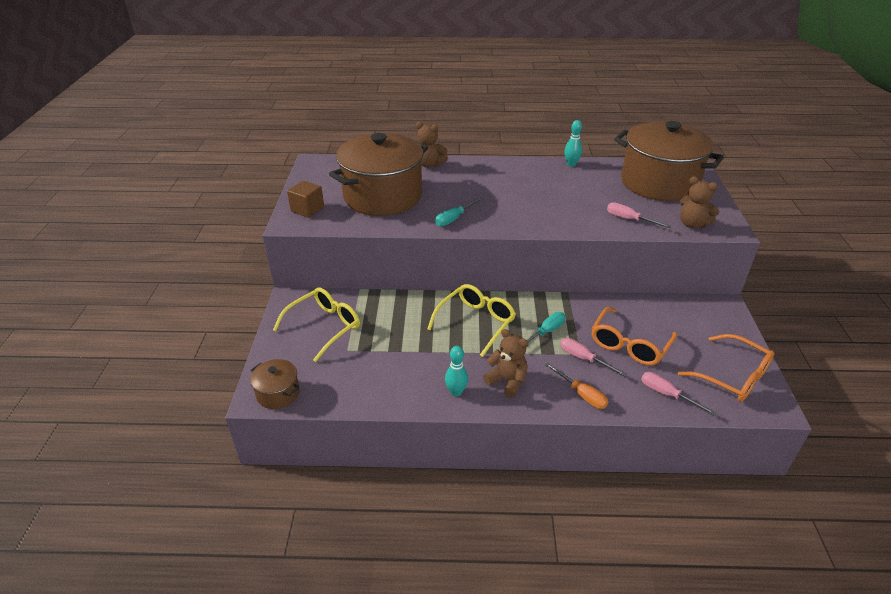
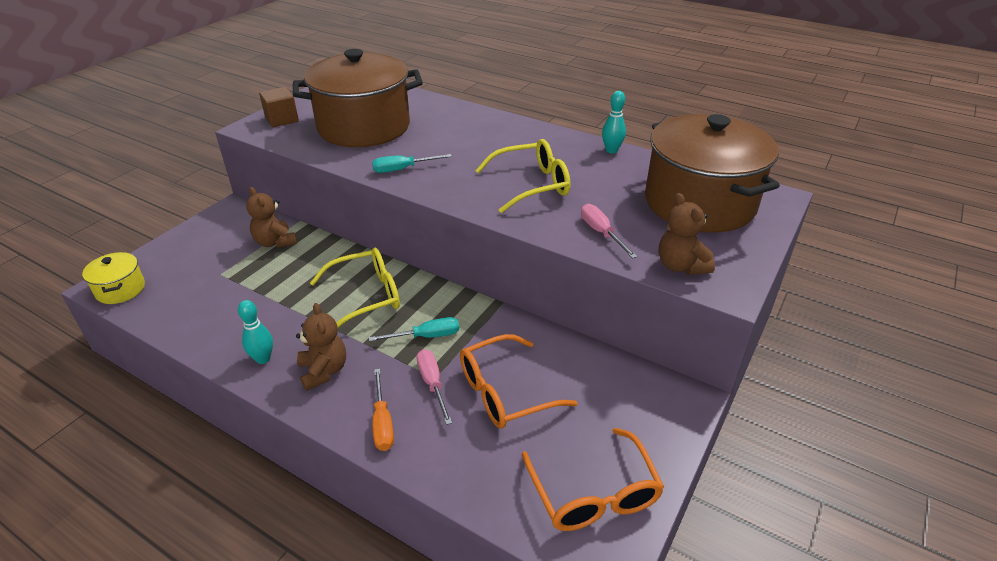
camera: 30 degrees right, 0 degrees up
(278, 393) = (120, 289): brown pot -> yellow pot
(324, 327) = (228, 244): yellow glasses -> yellow glasses (532, 185)
(429, 164) = (451, 109): brown teddy bear -> brown teddy bear (275, 242)
(667, 394) = (481, 472): pink screwdriver -> none

